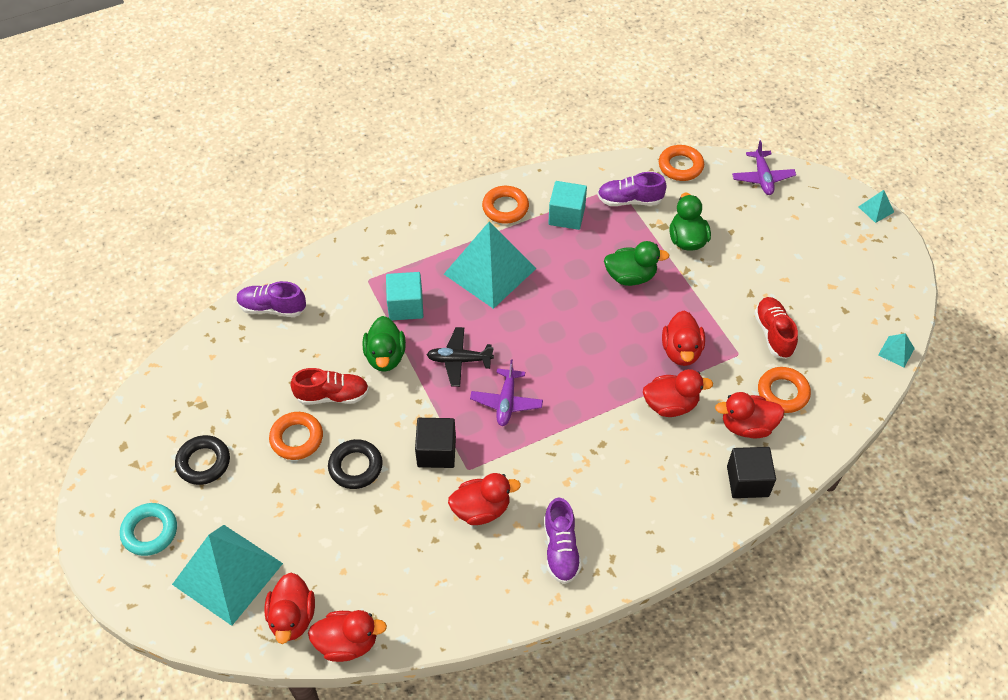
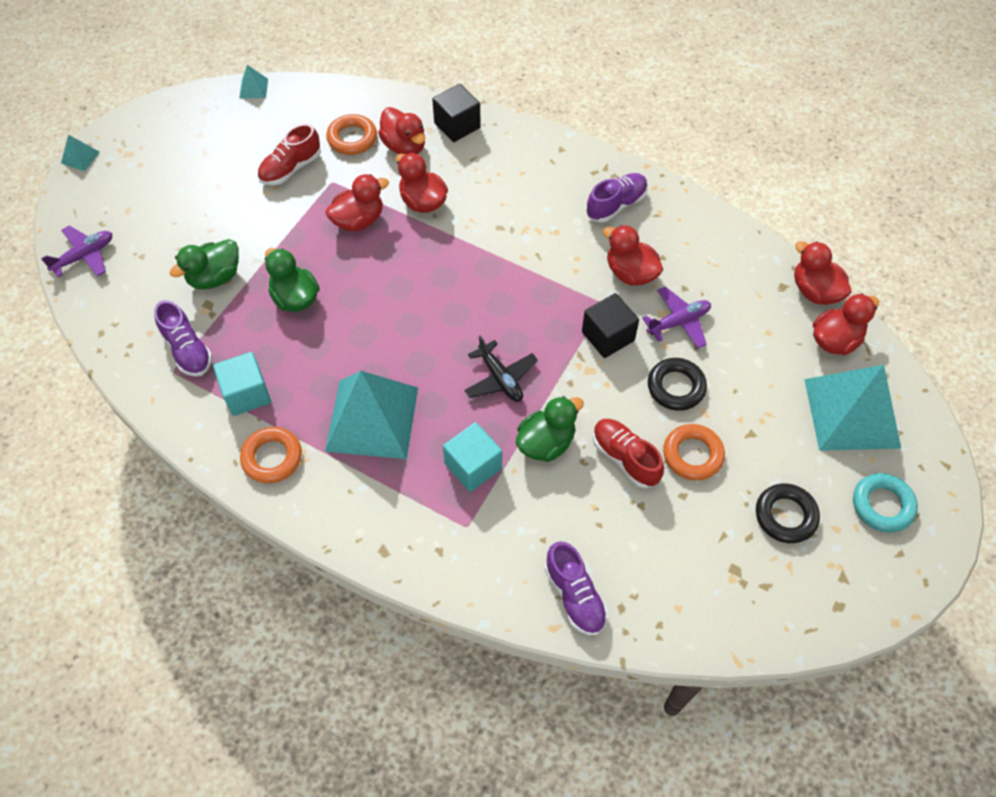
camera: 125 degrees left, 5 degrees up
(506, 402) = (515, 315): purple plane -> purple plane (678, 322)
(680, 166) = (106, 331): orange ring -> none

